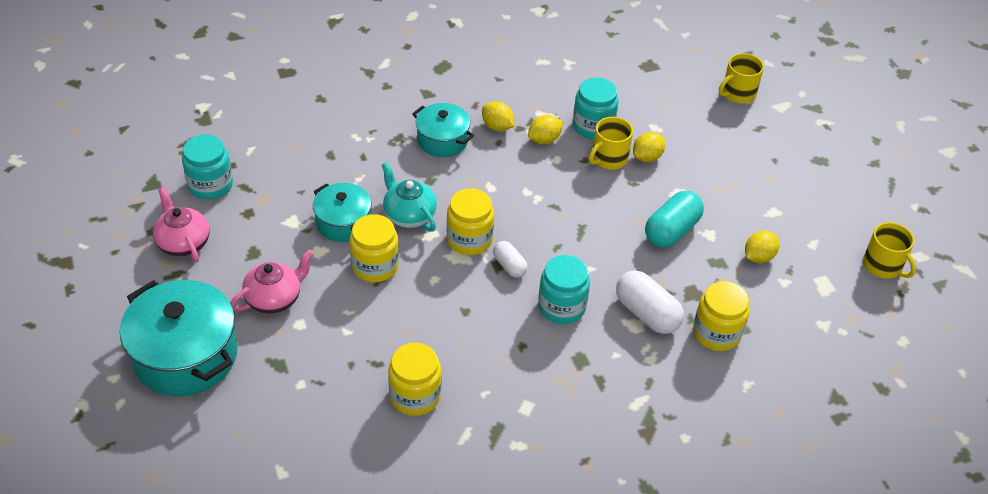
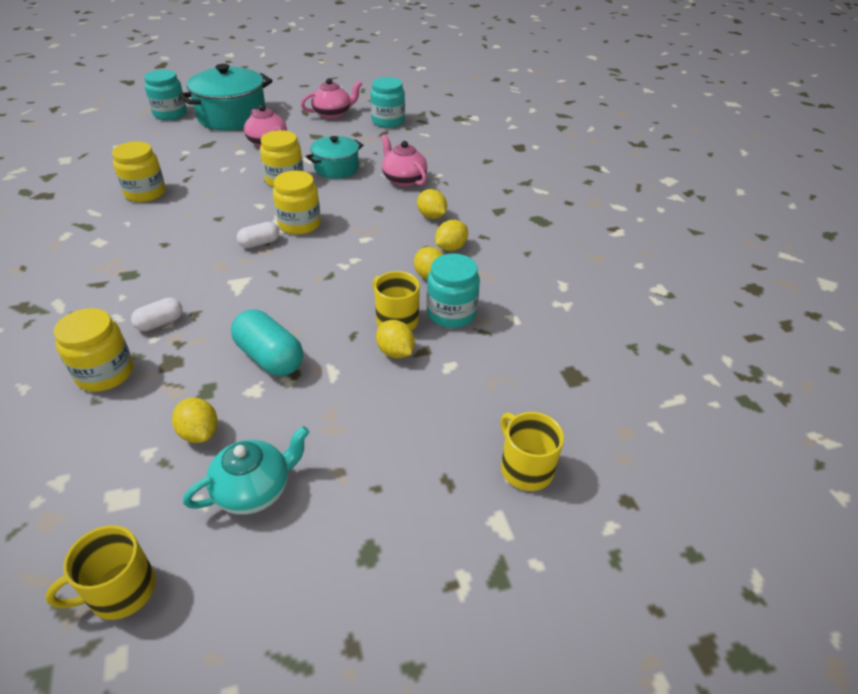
camera: 95 degrees right, 5 degrees down
(367, 164) = (403, 179): none -> pink teapot
(409, 215) = (338, 196): turquoise teapot -> turquoise teapot (254, 489)
(442, 140) = (431, 216): turquoise pot -> yellow lemon
(561, 307) = (197, 269): turquoise jar -> turquoise jar (170, 114)
(647, 313) = (160, 323): white capsule -> white capsule, size x0.58

